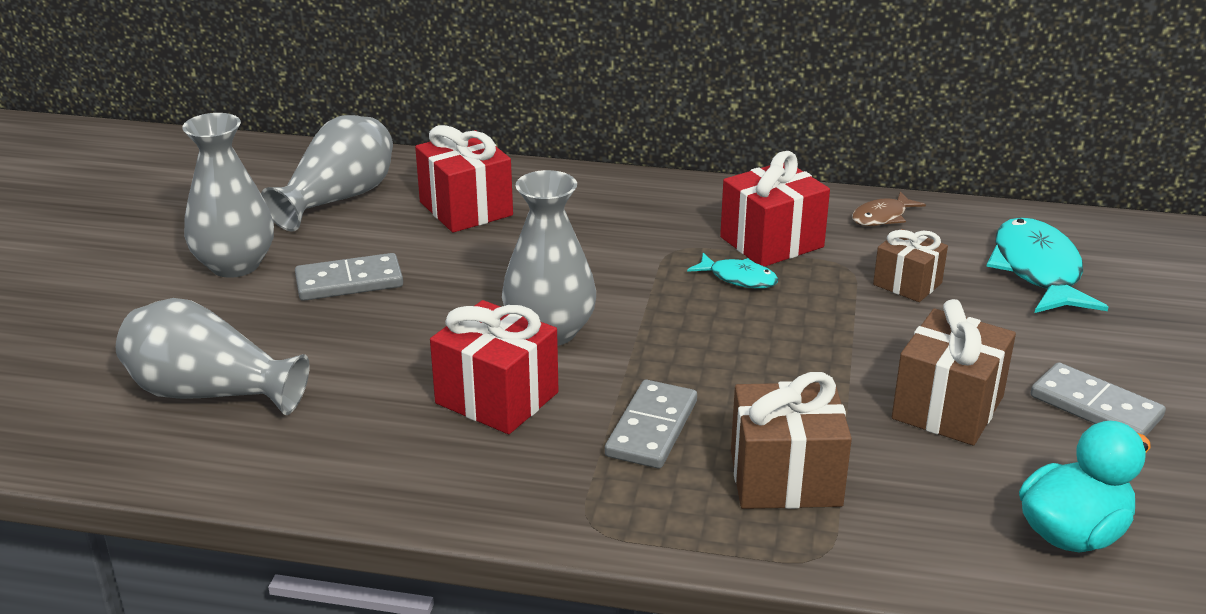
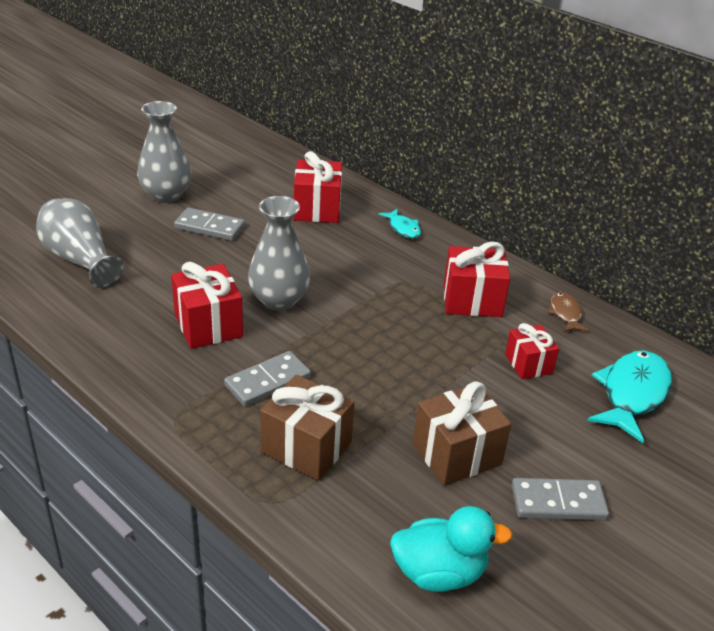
camera: 30 degrees right, 5 degrees up
(338, 199) = (257, 177): grey vase -> none
(738, 278) = (424, 314): turquoise fish -> turquoise fish (403, 228)
(882, 217) = (565, 313): brown fish -> brown fish turned 90 degrees clockwise
(907, 284) = (528, 364): brown gift -> red gift
(1095, 407) = (558, 502): grey domino -> grey domino turned 75 degrees counterclockwise

